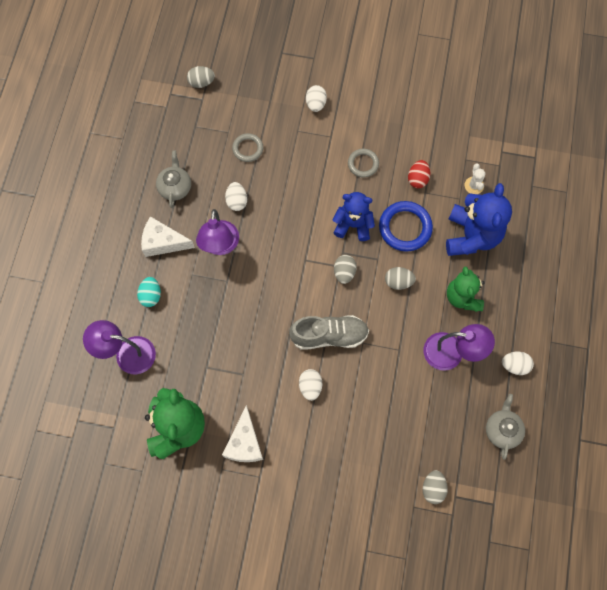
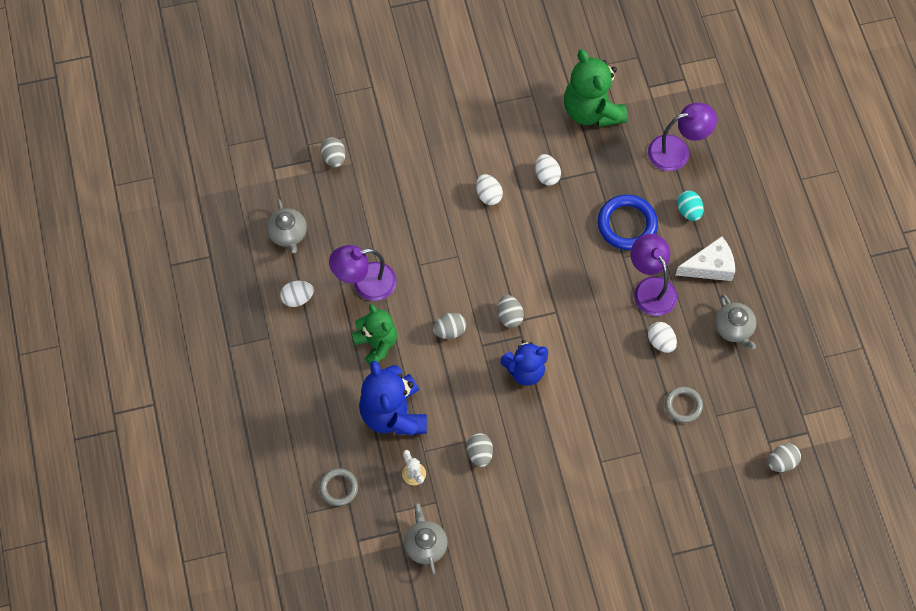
camera: 155 degrees right, 5 degrees down
(244, 443) = (524, 123): white cheese -> none
(316, 104) = (638, 494): white egg -> white egg (547, 175)
(329, 335) = (494, 248): grey shoe -> none
(363, 164) = (548, 444): grey ring -> grey ring (339, 488)
(405, 228) = (468, 391): blue ring -> blue ring (627, 224)
(417, 179) = (479, 453): red egg -> grey egg
(485, 134) = (425, 544): none -> grey teapot

